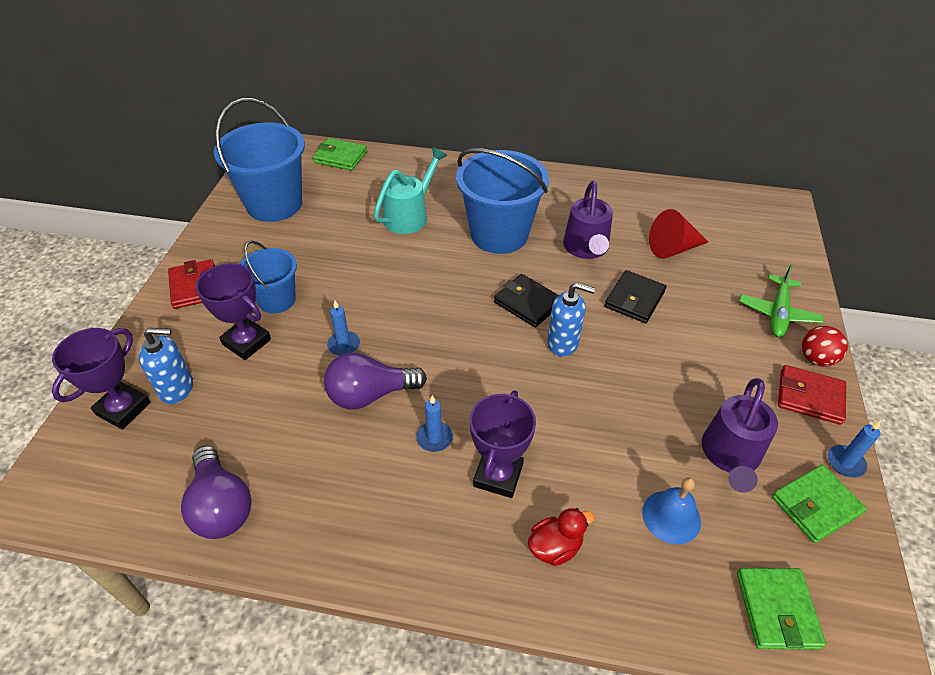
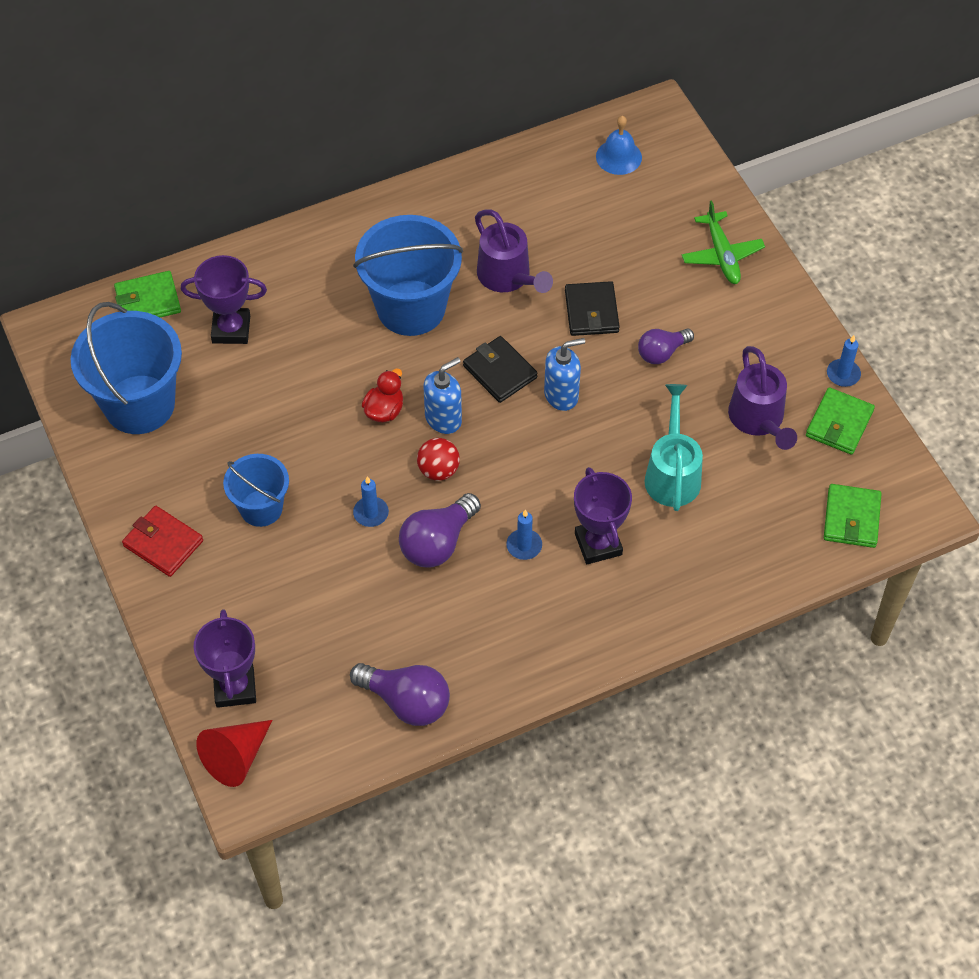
camera: 35 degrees left, 10 degrees up
(177, 388) = (262, 642): blue soap dispenser -> blue soap dispenser (443, 419)
(247, 342) = (278, 564): purple trophy -> purple trophy (231, 329)
(410, 215) = (300, 335): turquoise watering can -> turquoise watering can (672, 473)
(527, 303) = (499, 372): black wallet -> black wallet turned 45 degrees clockwise
(555, 547) = (679, 570): red duck -> red duck (384, 410)
(671, 516) = (745, 496): blue bell -> blue bell (618, 157)
(673, 248) = (588, 230): red cone -> red cone (236, 757)
(673, 356) = (662, 353): none -> purple light bulb
(777, 610) = (851, 518): green wallet -> green wallet turned 45 degrees clockwise
(809, 397) = (789, 329): red wallet -> none
(816, 359) = (776, 287): red ball -> red ball (438, 470)

